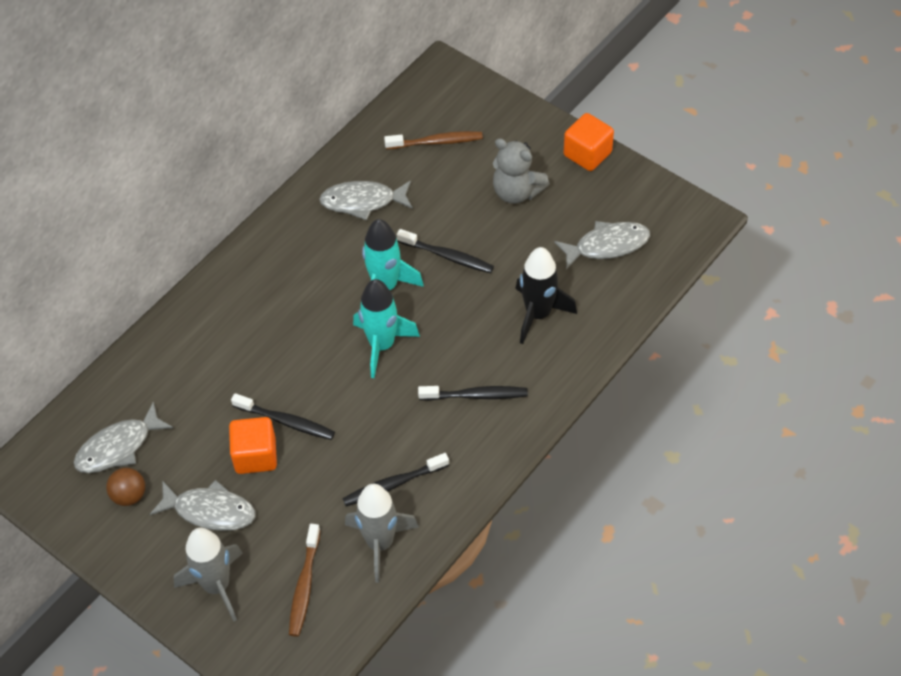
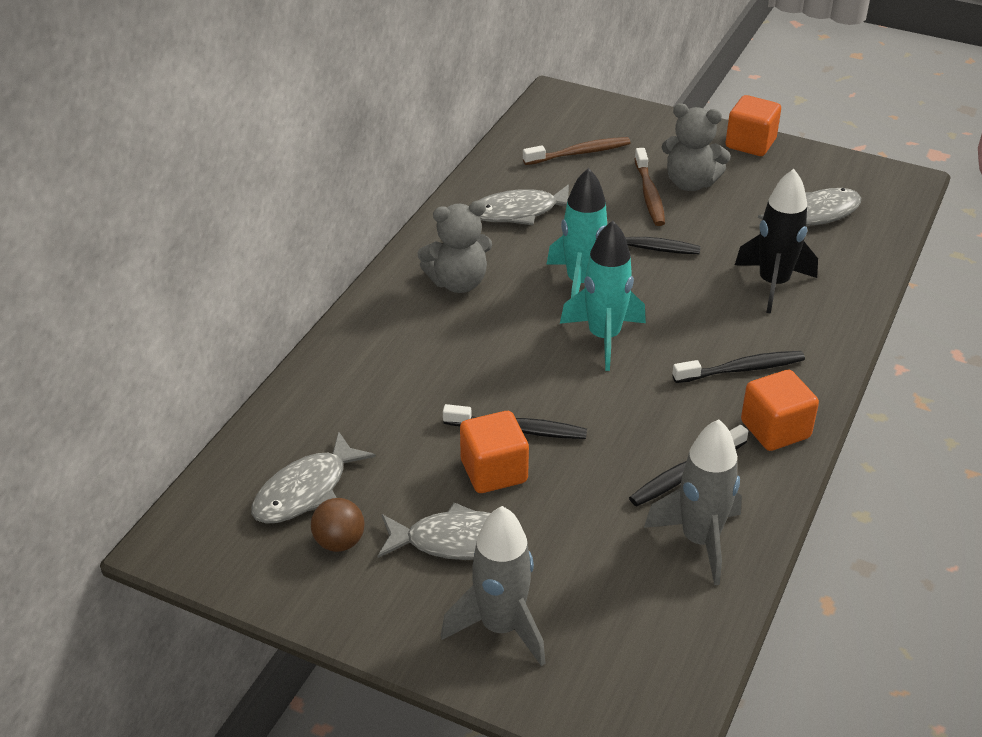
camera: 15 degrees left, 15 degrees down
(288, 269) = (458, 282): none -> grey teddy bear
(304, 585) = (621, 606): brown toothbrush -> brown toothbrush (649, 194)
(477, 457) = (775, 429): none -> orange cube

